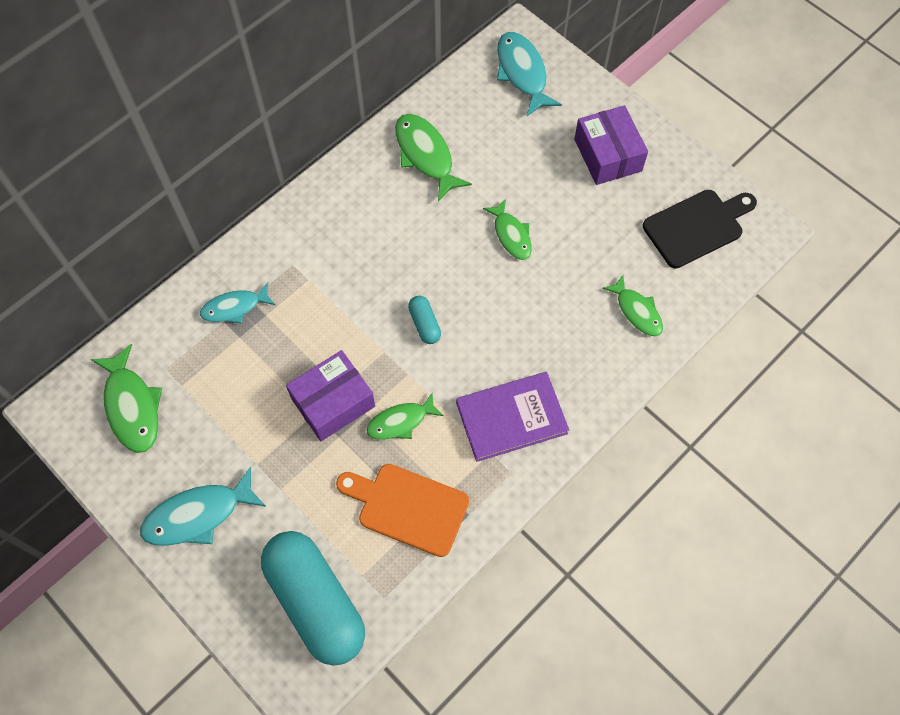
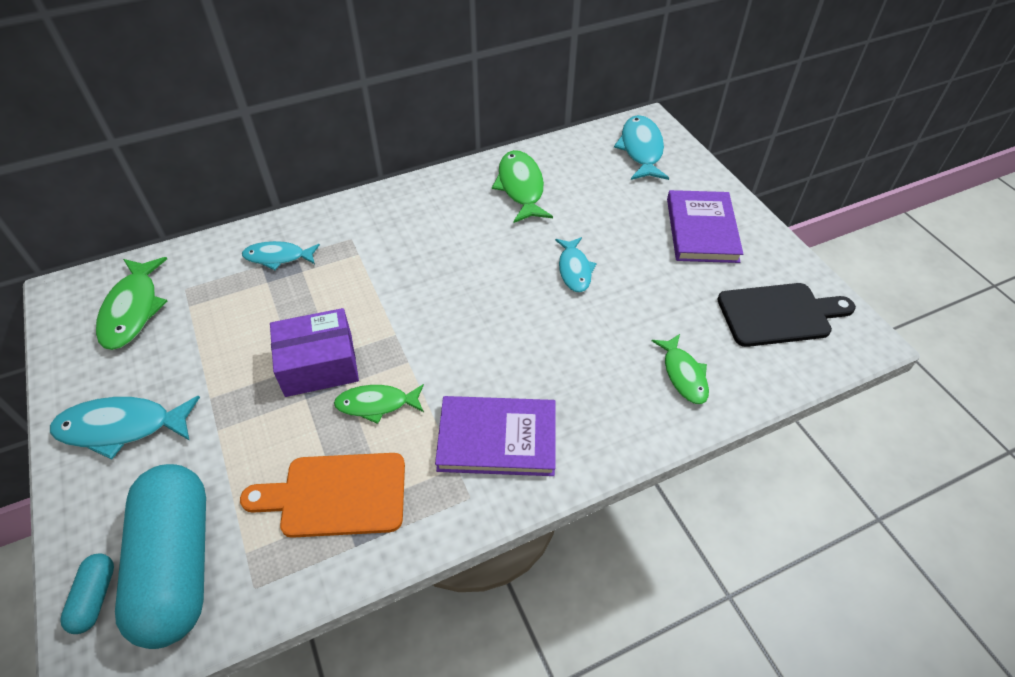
camera: 20 degrees right, 15 degrees down
(408, 507) = (336, 495): orange cutting board -> orange cutting board turned 45 degrees counterclockwise
(424, 324) = (449, 321): turquoise capsule -> turquoise capsule (95, 597)
(511, 235) = (574, 270): green fish -> turquoise fish
(608, 155) = (701, 230): purple box -> purple book

